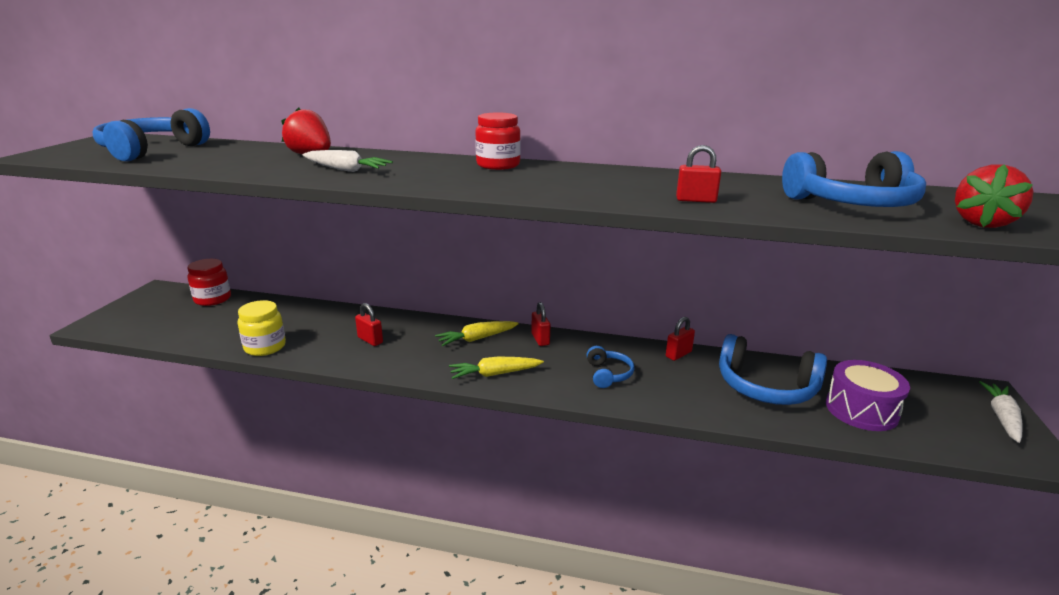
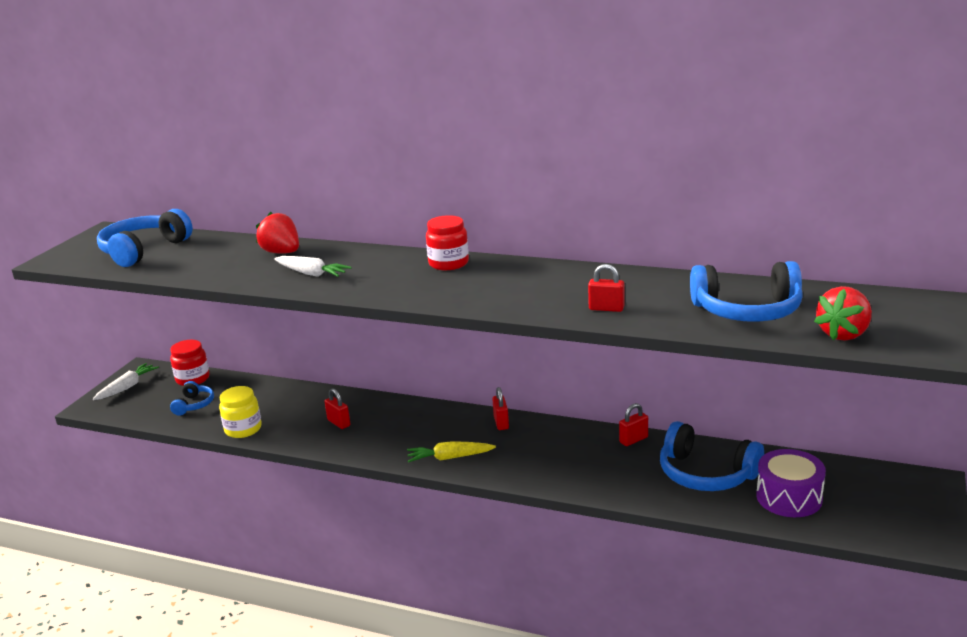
camera: 10 degrees right, 0 degrees up
(477, 339) = (440, 422): yellow carrot -> none
(608, 374) = (556, 459): blue headphones -> blue headphones (194, 405)
(1002, 418) = (927, 507): white carrot -> white carrot (127, 387)

